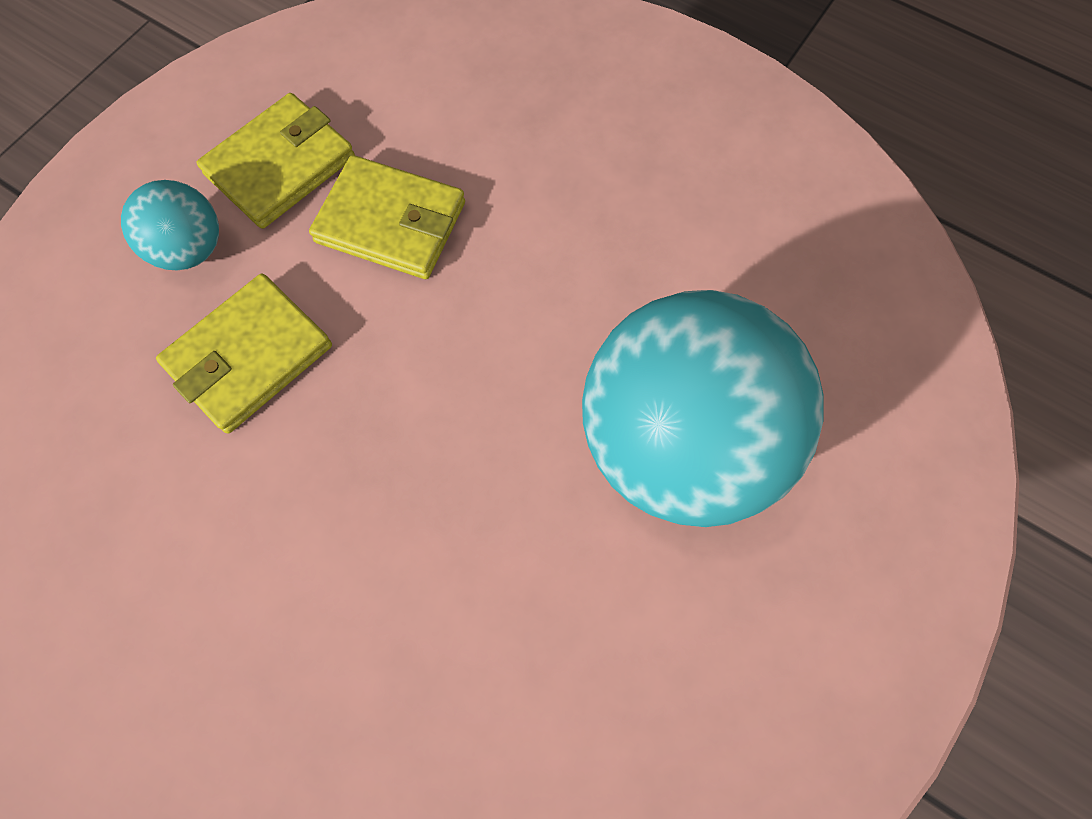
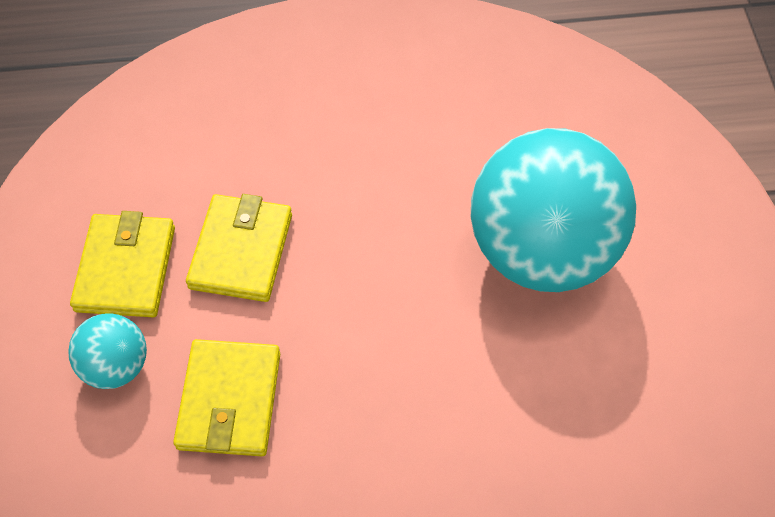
camera: 40 degrees left, 10 degrees down
(391, 222) = (241, 251): yellow wallet -> yellow wallet turned 60 degrees counterclockwise

